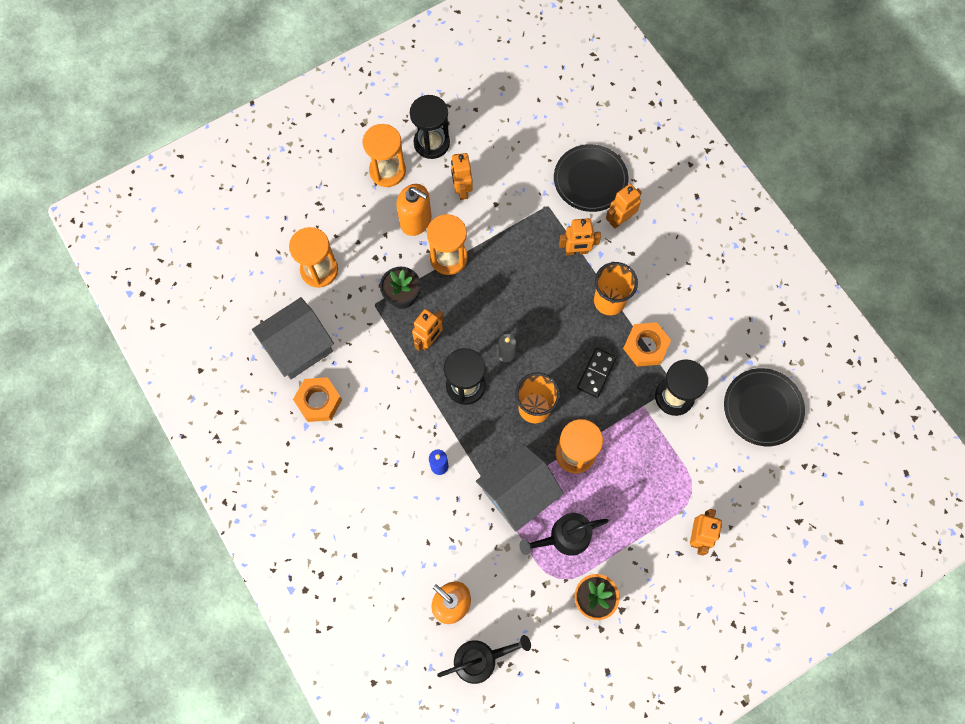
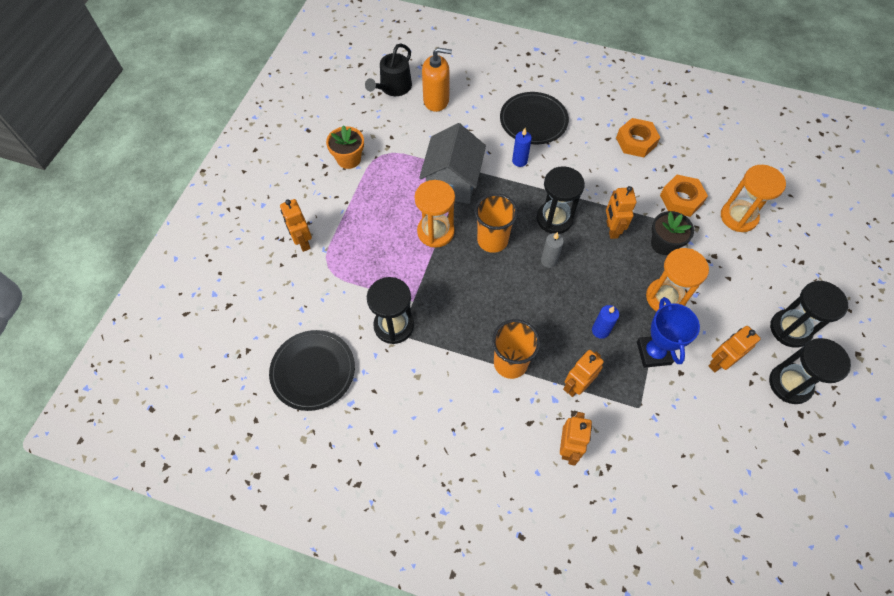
camera: 140 degrees right, 10 degrees down
(299, 347) = (687, 161): grey house -> none
(387, 171) = (790, 329): orange hourglass -> black hourglass
(416, 221) = (721, 306): orange soap dispenser -> none
(462, 190) = (719, 362): orange robot -> orange robot turned 75 degrees counterclockwise
(500, 229) = (653, 353): none -> blue trophy
(521, 272) = (600, 330): none -> blue candle
(565, 537) = (397, 179): black watering can -> none
(590, 180) = (630, 466): black plate -> black plate (533, 121)
(596, 373) = (469, 297): black domino -> none
(645, 346) = (449, 348): orange nut -> orange nut (681, 199)

